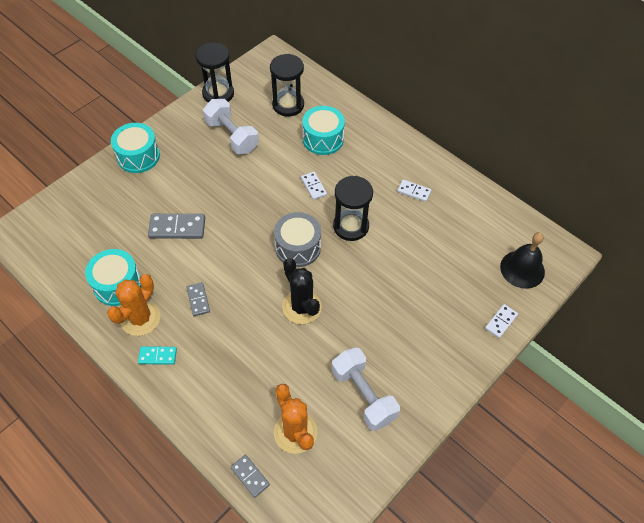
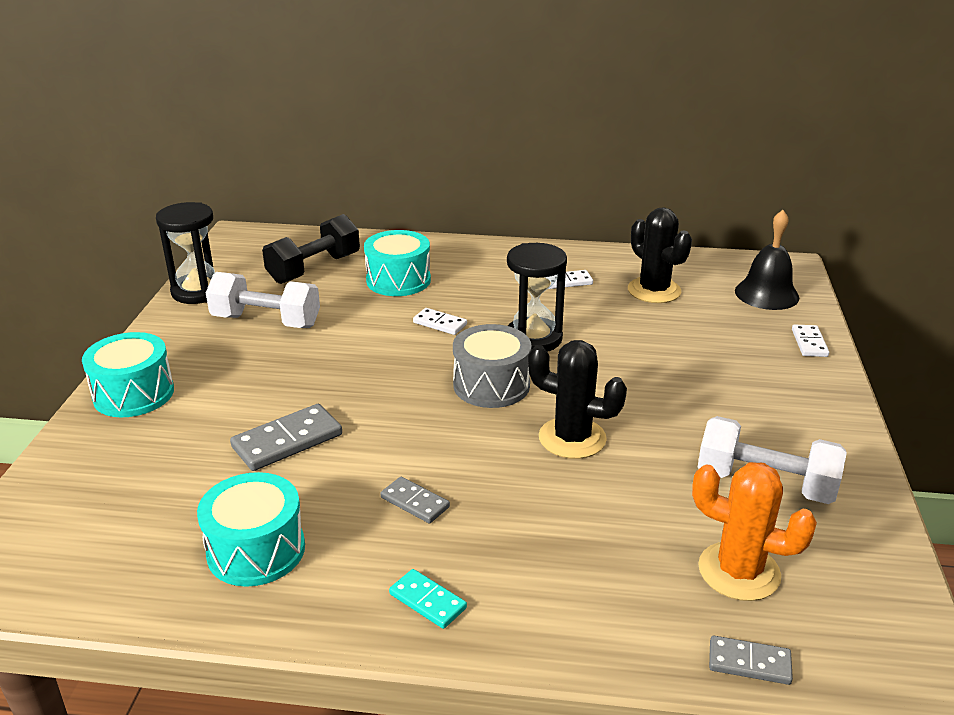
camera: 35 degrees left, 25 degrees down
(140, 318) = (344, 570): orange cactus -> none
(157, 356) = (427, 601): turquoise domino -> turquoise domino turned 75 degrees clockwise
(288, 105) = (314, 268): black hourglass -> black dumbbell
(456, 227) = (654, 290): none -> black cactus

